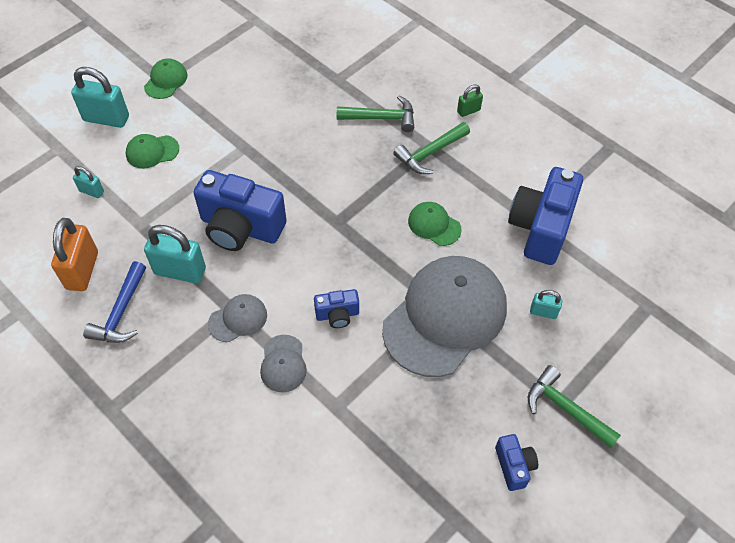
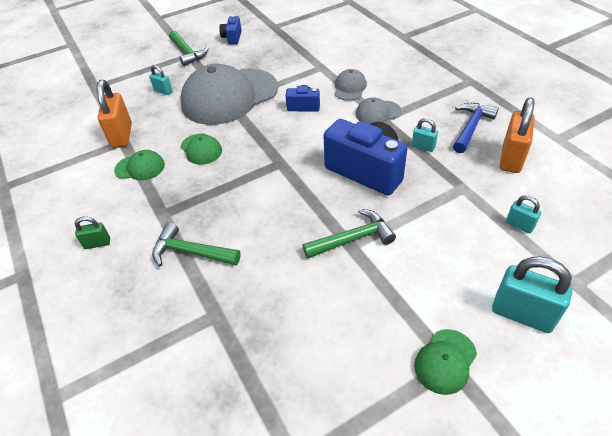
camera: 160 degrees left, 10 degrees down
(152, 151) = (456, 258): green cap -> green cap (140, 167)
(180, 271) = (423, 147): turquoise padlock -> turquoise padlock, size x0.52
(430, 153) = (166, 206): green hammer -> green hammer (353, 238)
(540, 228) = (122, 135): blue camera -> orange padlock

